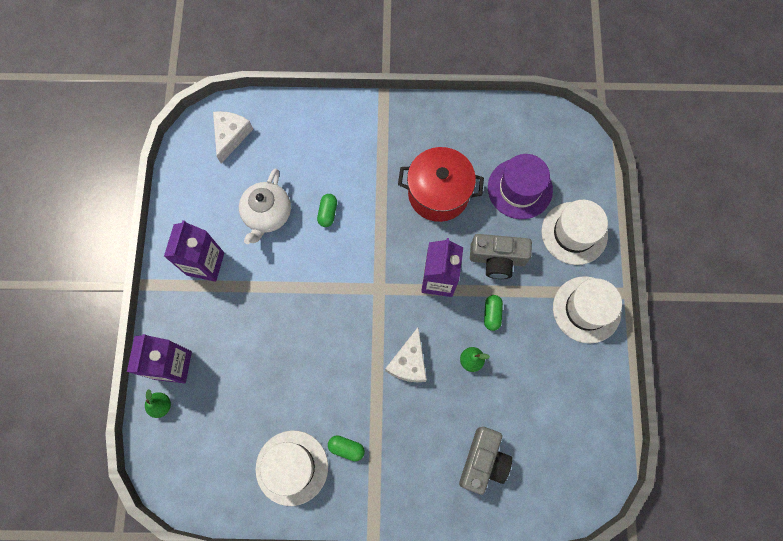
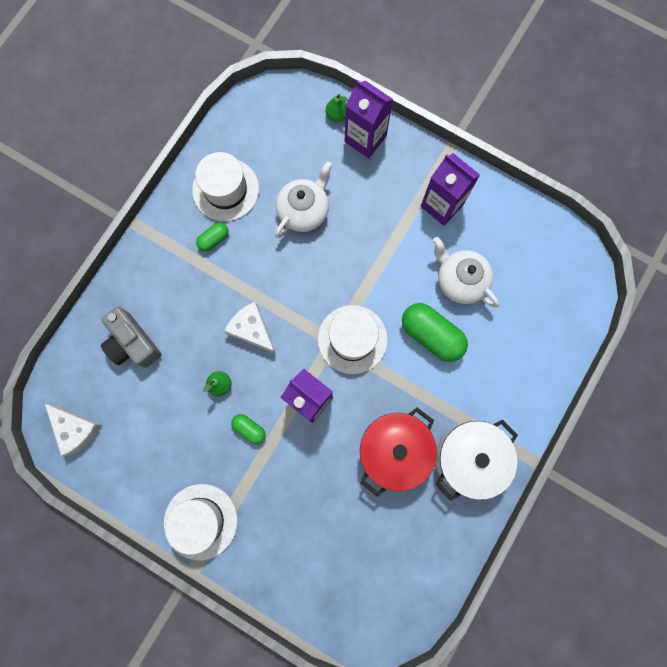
camera: 120 degrees right, 5 degrees up
(231, 136) = (560, 287): white cheese -> white cheese (76, 429)
(274, 381) = (304, 210): none -> white teapot
(328, 213) = (431, 335): green capsule -> green capsule, size x1.95
(410, 137) = (468, 458): none -> white pot
(497, 259) = (297, 467): grey camera -> none
(520, 188) = (354, 535): purple hat -> none
(574, 233) = (278, 560): white hat -> white hat (352, 339)

